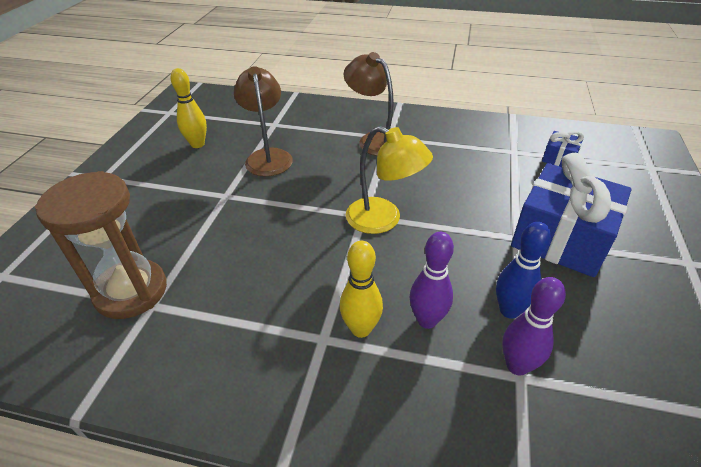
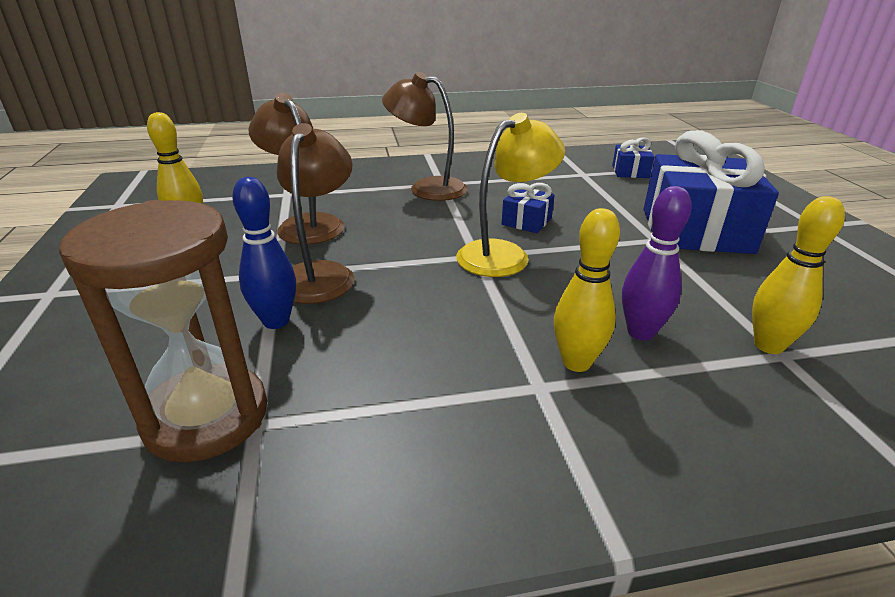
camera: 25 degrees left, 10 degrees down
(251, 203) = (320, 274): none -> brown lamp
(383, 220) = (504, 254): yellow lamp -> yellow lamp turned 45 degrees counterclockwise
(424, 192) = (526, 221): none -> blue gift
(509, 310) = (711, 300): blue bowling pin -> blue bowling pin (276, 321)
(517, 365) = (768, 345): purple bowling pin -> yellow bowling pin

